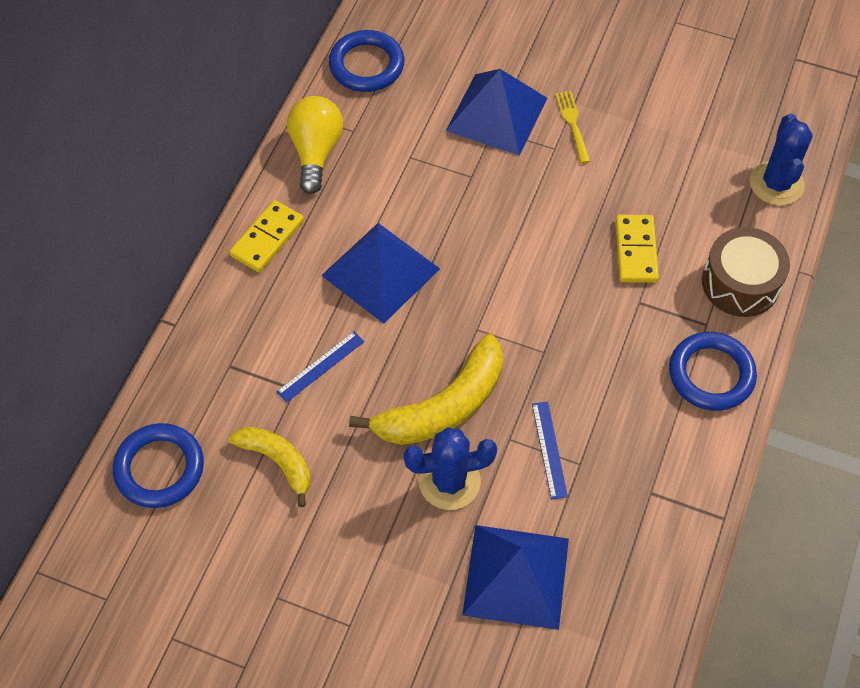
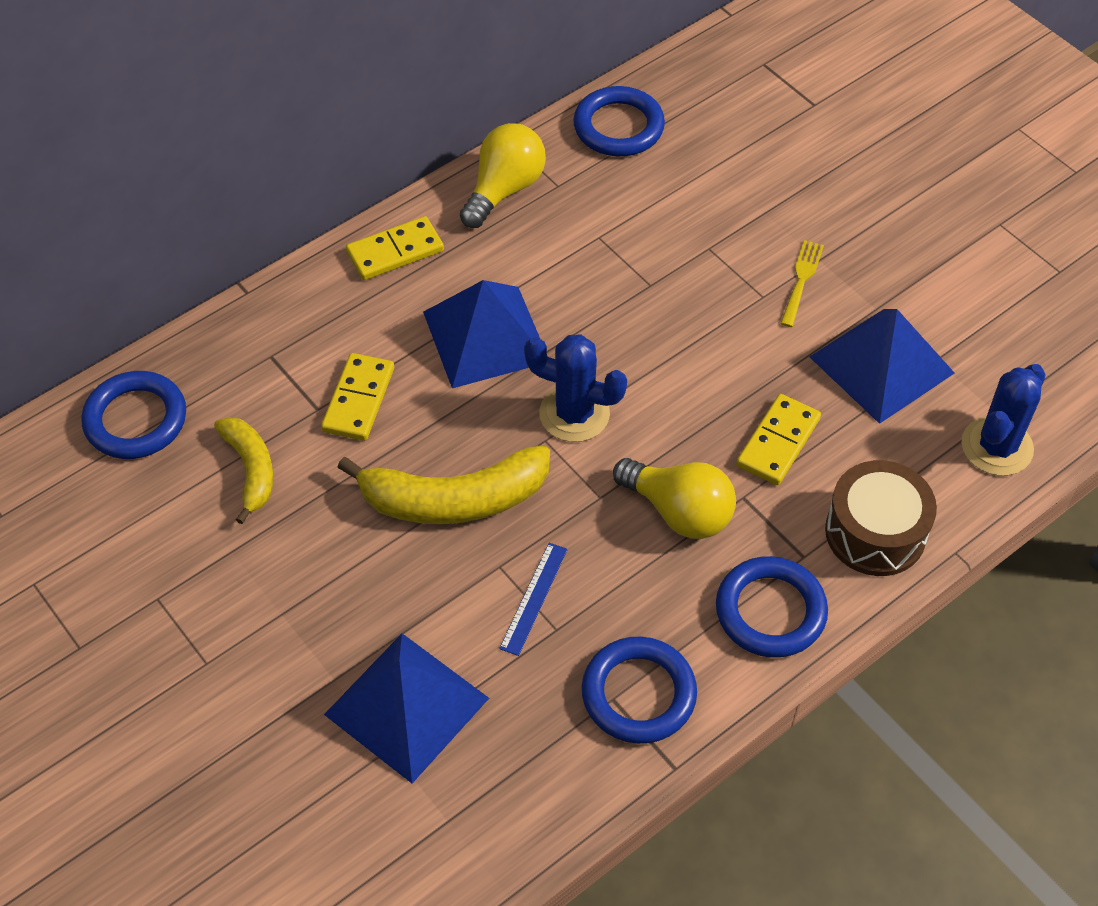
camera: 30 degrees right, 5 degrees down
(320, 366) = (358, 399): blue ruler -> yellow domino
(449, 481) = (406, 576): blue cactus -> blue cactus (574, 414)
(497, 114) = (724, 234): blue pyramid -> blue pyramid (882, 364)
(604, 334) = (679, 511): none -> yellow light bulb
(665, 479) = (638, 694): none -> blue ring

